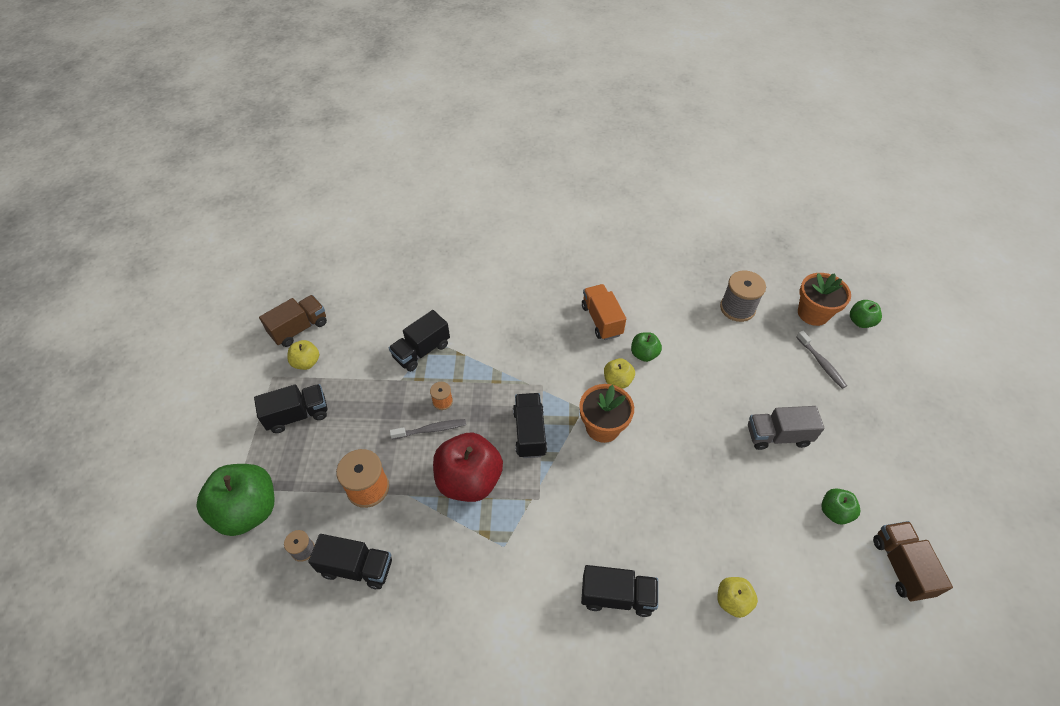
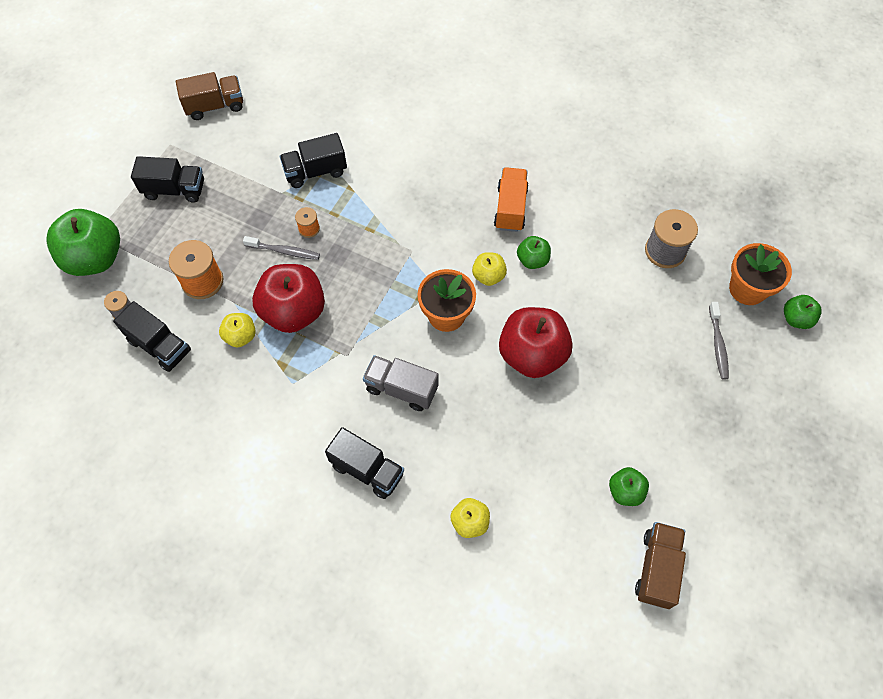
camera: 25 degrees right, 10 degrees up
(306, 362) = (206, 142): yellow apple -> yellow apple (240, 336)
(529, 432) = (373, 291): black truck -> none
(691, 431) = (532, 355): none -> red apple
(777, 436) = (617, 396): grey truck -> grey truck (401, 389)

